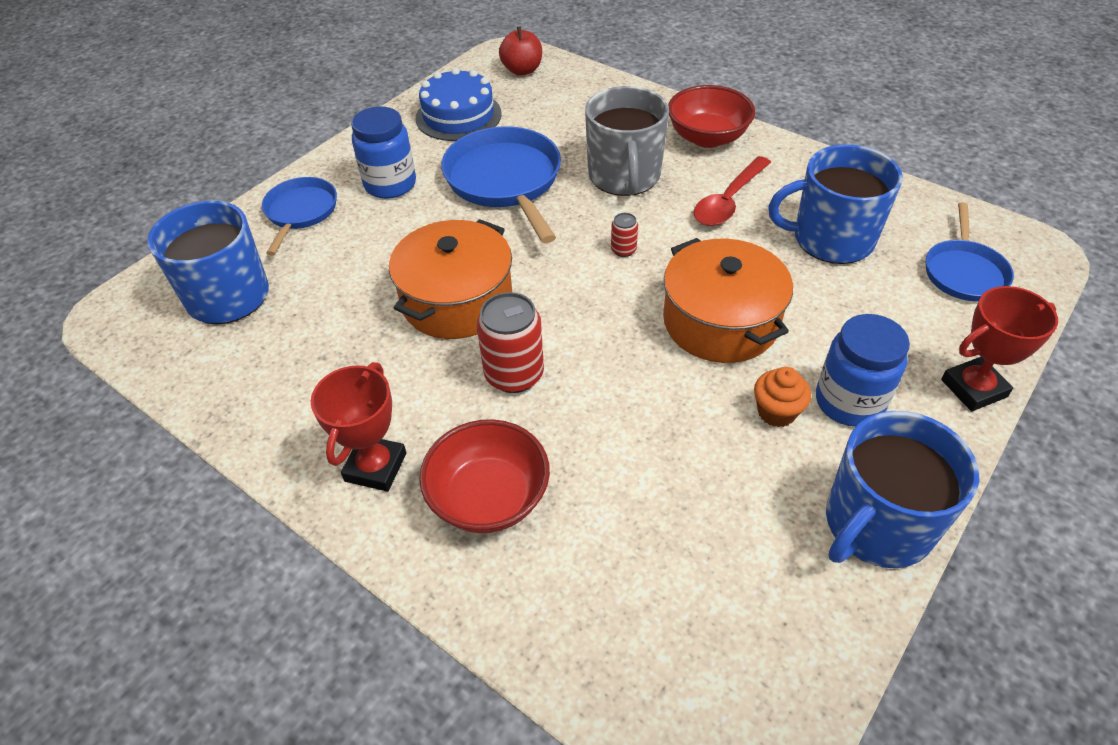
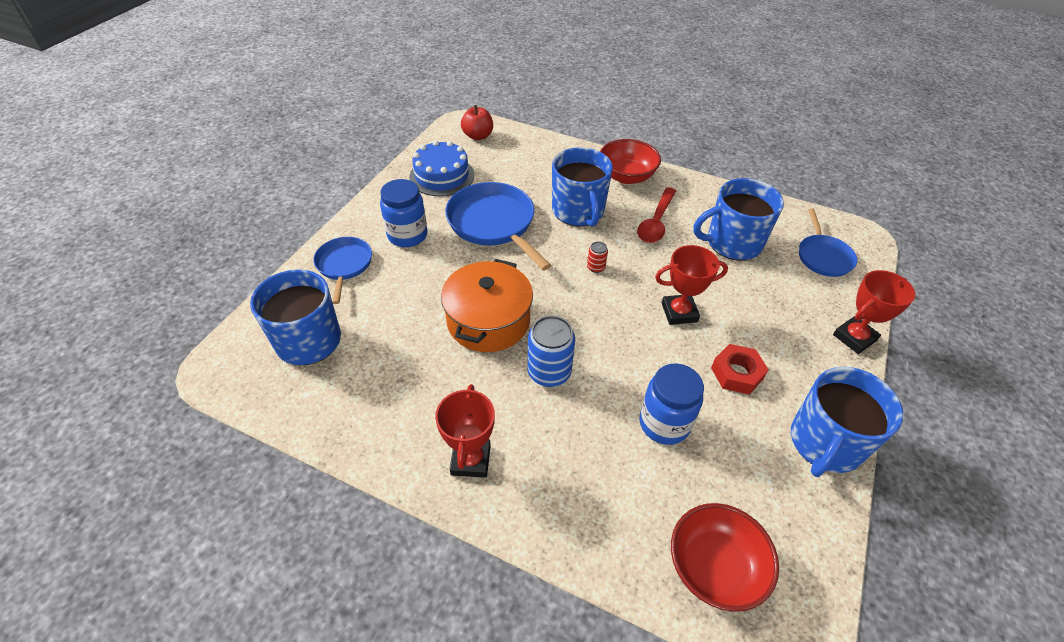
camera: 15 degrees left, 0 degrees up
(489, 498) = (562, 469): red bowl -> red bowl (714, 567)
(514, 374) = (549, 372): red can -> blue can
(624, 176) = (578, 211): grey mug -> blue mug
(720, 321) = (679, 312): orange pot -> red trophy
(776, 412) = (737, 373): orange cupcake -> red nut
(849, 402) = (781, 359): blue jar -> blue jar (664, 423)

